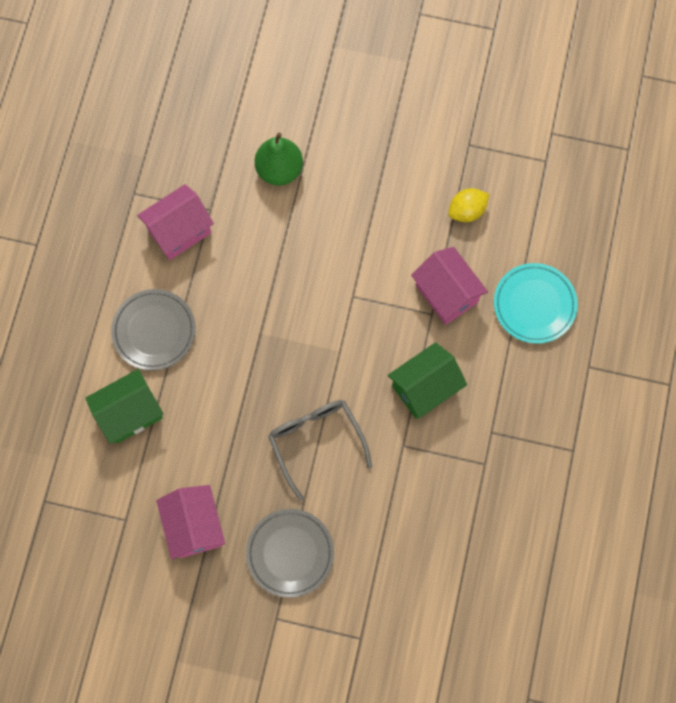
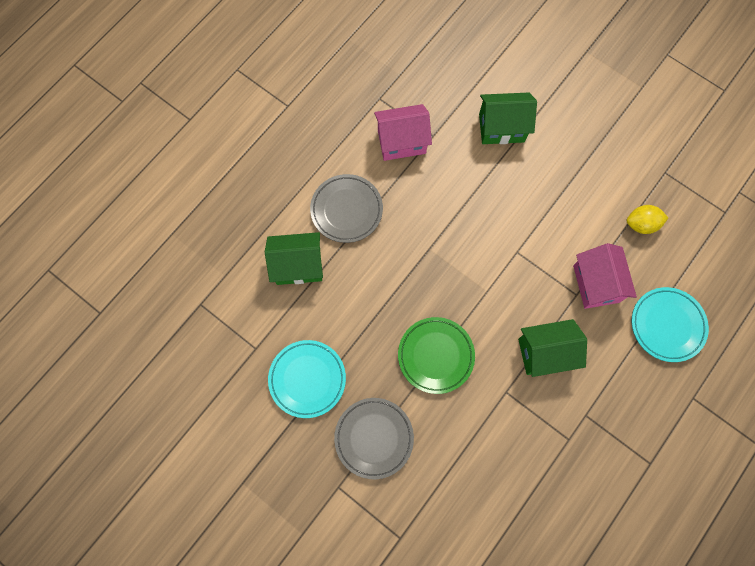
camera: 25 degrees right, 0 degrees up
(194, 526) = (307, 379): pink house -> turquoise plate
(279, 170) = (501, 128): green pear -> green house
(316, 441) = (435, 356): grey glasses -> green plate

